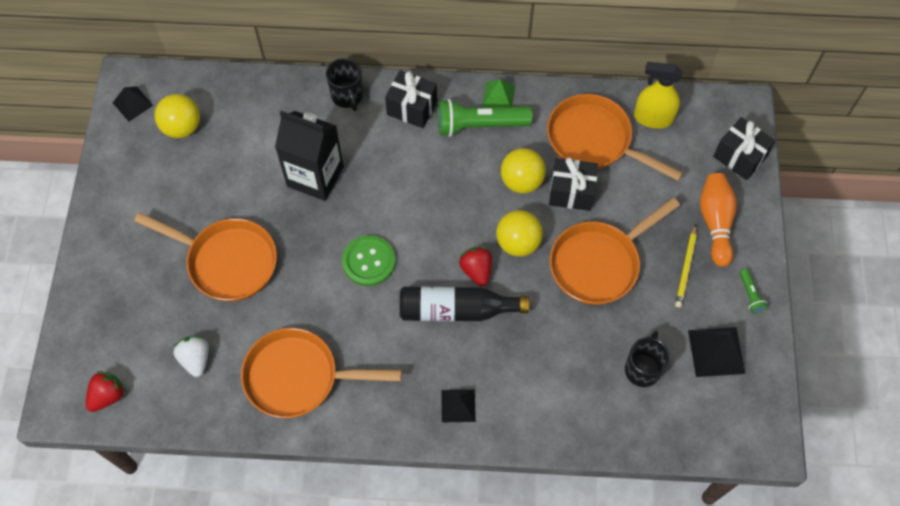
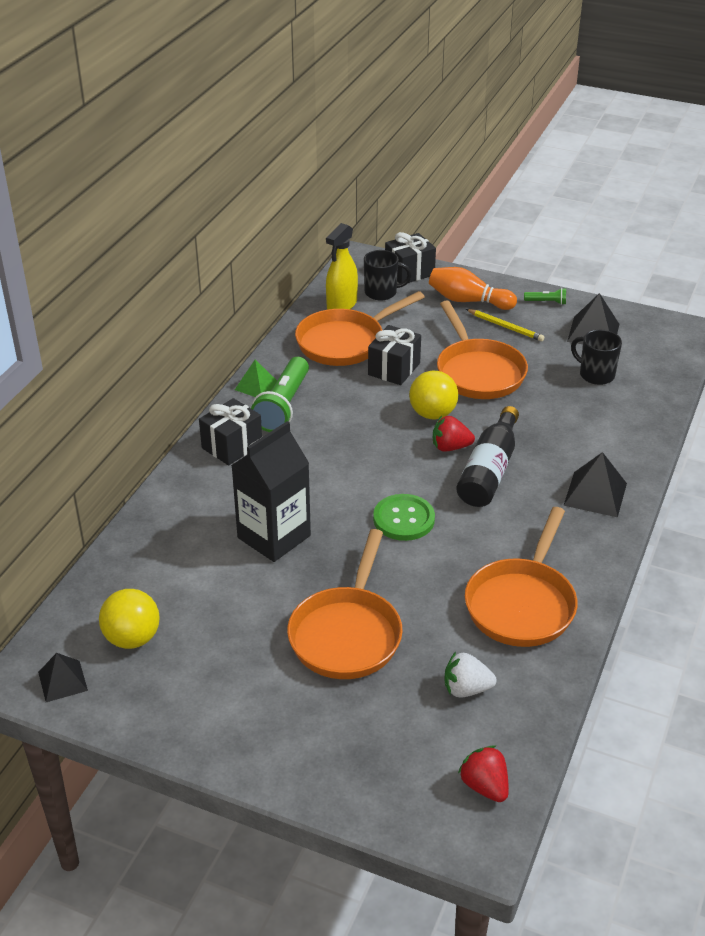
camera: 70 degrees left, 25 degrees down
(227, 261) = (347, 634): orange pan -> orange pan turned 150 degrees clockwise
(347, 96) = (184, 489): black mug -> black mug (381, 292)
(458, 405) = (595, 494): black pyramid -> black pyramid, size x1.50
(521, 181) = (365, 395): yellow ball -> none

